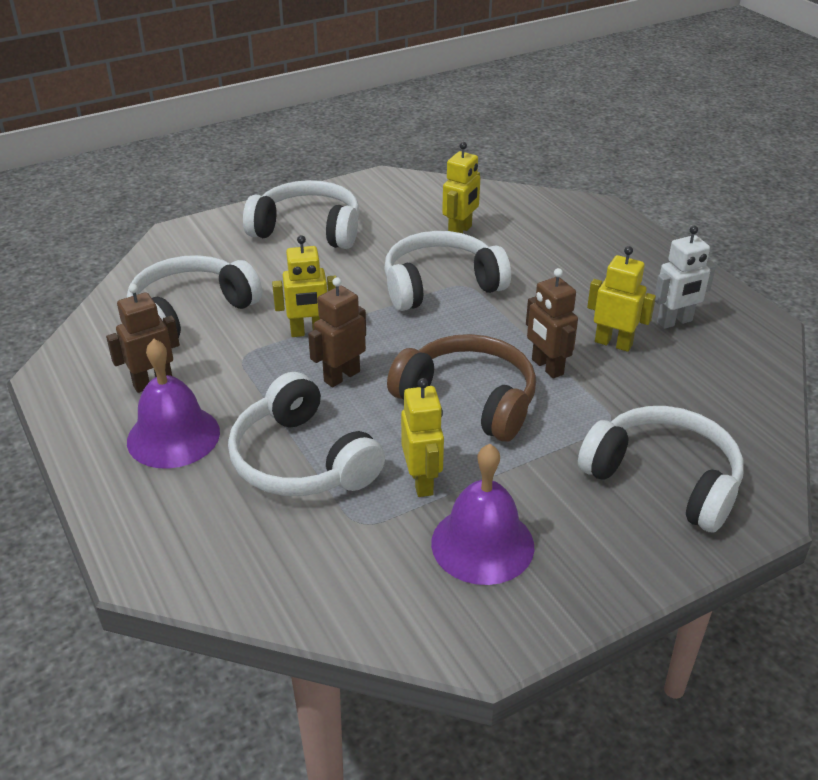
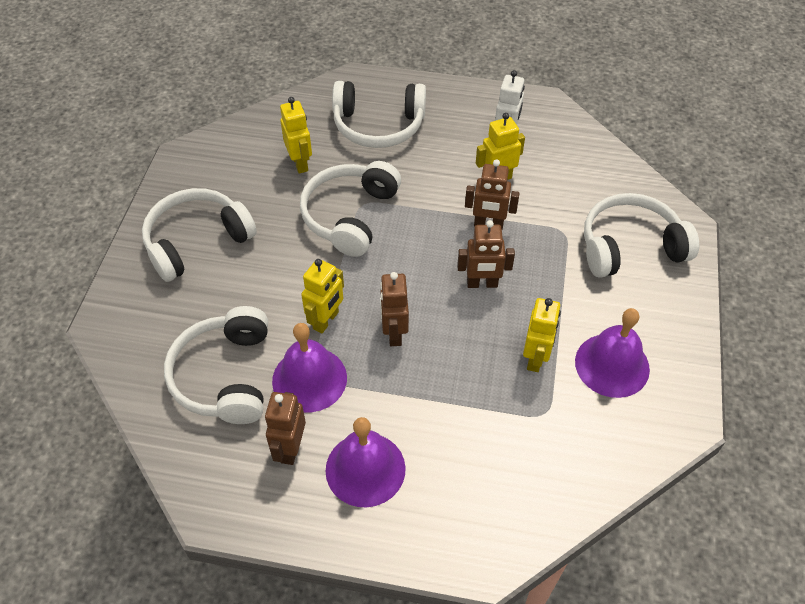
camera: 50 degrees left, 15 degrees up
(236, 356) = (309, 379): none -> purple bell
(302, 460) = (459, 408): white headphones -> white headphones (378, 125)
(422, 481) = (535, 358): yellow robot -> yellow robot turned 75 degrees clockwise
(468, 400) = (482, 284): brown headphones -> brown robot

